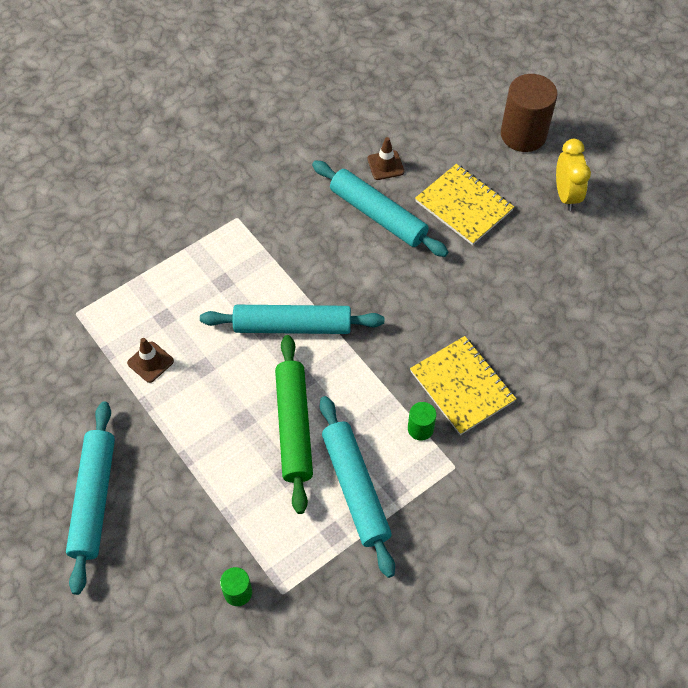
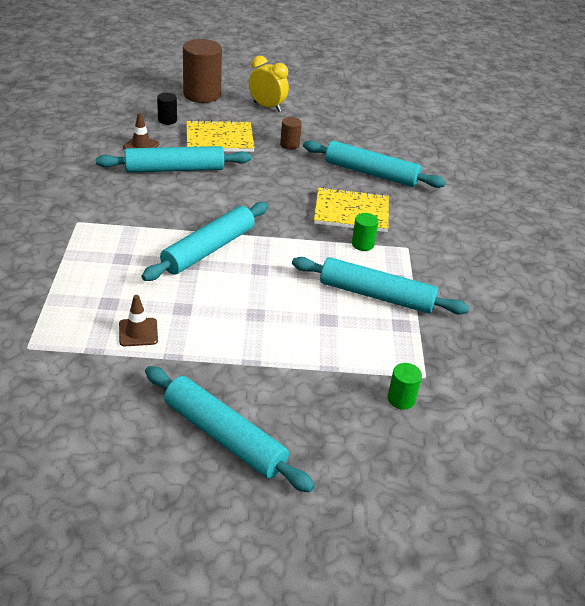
camera: 55 degrees left, 20 degrees down
(294, 426) = (292, 294): green rolling pin -> none
(447, 148) = (167, 120): none -> black cylinder
(519, 261) = (289, 145): none -> brown cylinder
(548, 357) = (371, 173): none -> turquoise rolling pin

